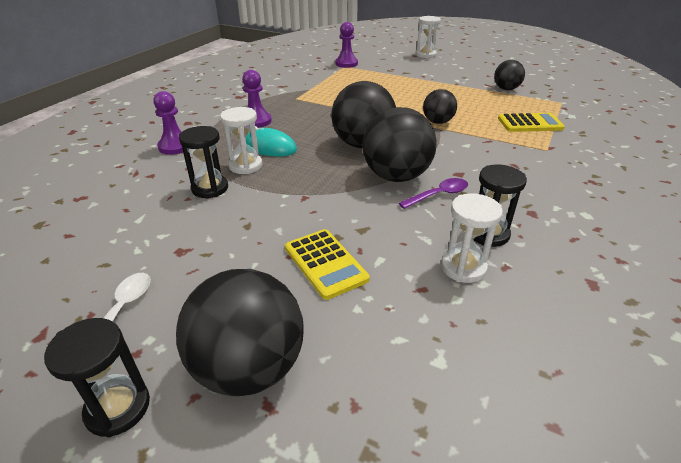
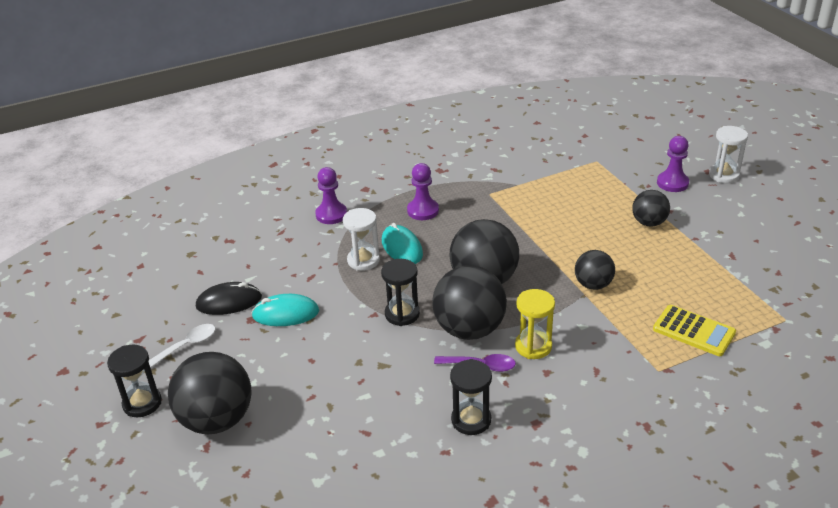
camera: 40 degrees right, 0 degrees up
(136, 247) = (229, 302): none -> black mouse
(210, 188) = (317, 272): black hourglass -> black hourglass (402, 314)
(215, 231) = (285, 314): none -> turquoise mouse
(325, 263) = (327, 378): yellow calculator -> none
(346, 64) = (604, 157): purple pawn -> purple pawn (672, 183)
(455, 168) = (533, 346): none -> yellow hourglass
(463, 267) = (414, 434): white hourglass -> none
(506, 89) = (745, 271): black ball -> black ball (649, 223)

